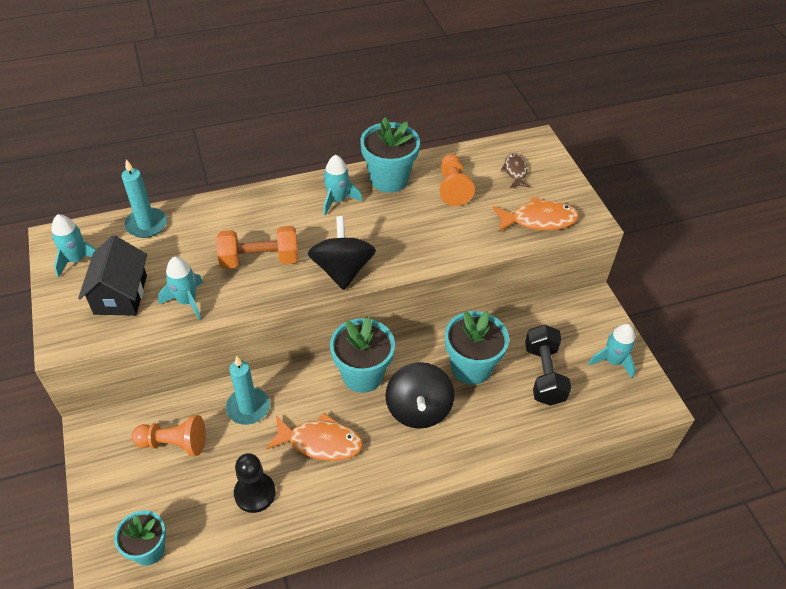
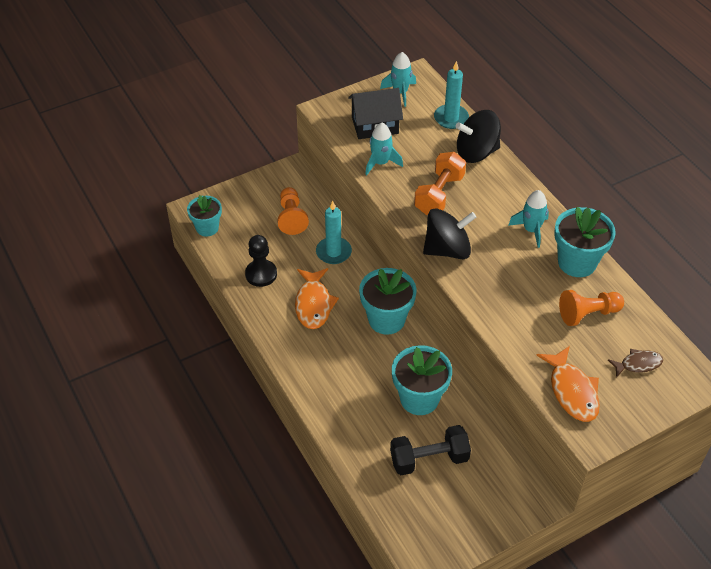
camera: 80 degrees right, 0 degrees up
(260, 260) = (439, 194): orange dumbbell -> orange dumbbell turned 45 degrees clockwise
(418, 409) = (362, 365): black spinning top -> black spinning top (476, 152)
(613, 361) = (464, 520): turquoise rocket -> none

